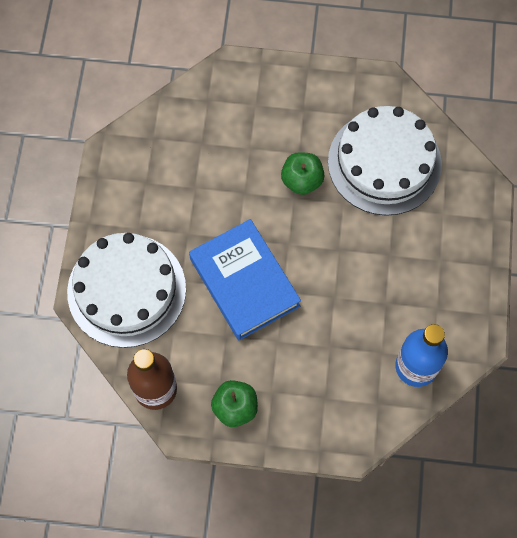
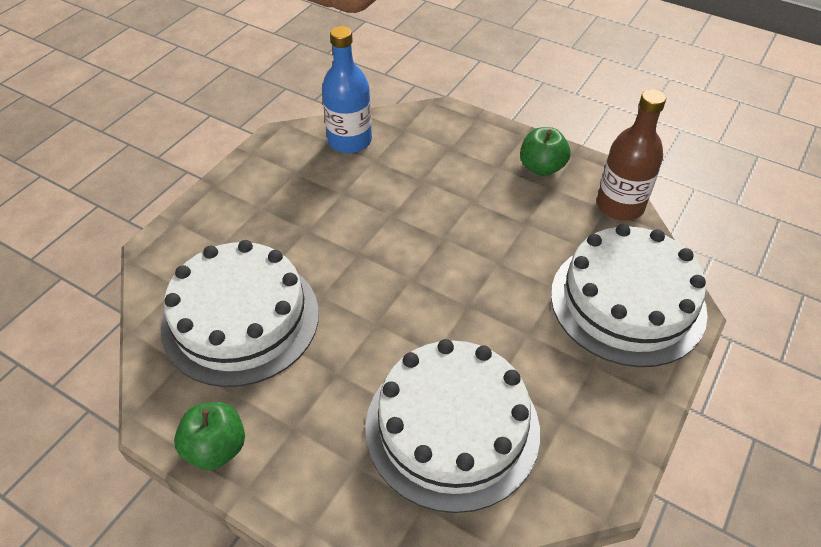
camera: 155 degrees left, 20 degrees down
(210, 148) = (452, 428): none -> white cake
(244, 282) = (482, 261): blue book -> none
(302, 180) = (353, 338): green apple -> green apple (216, 448)

